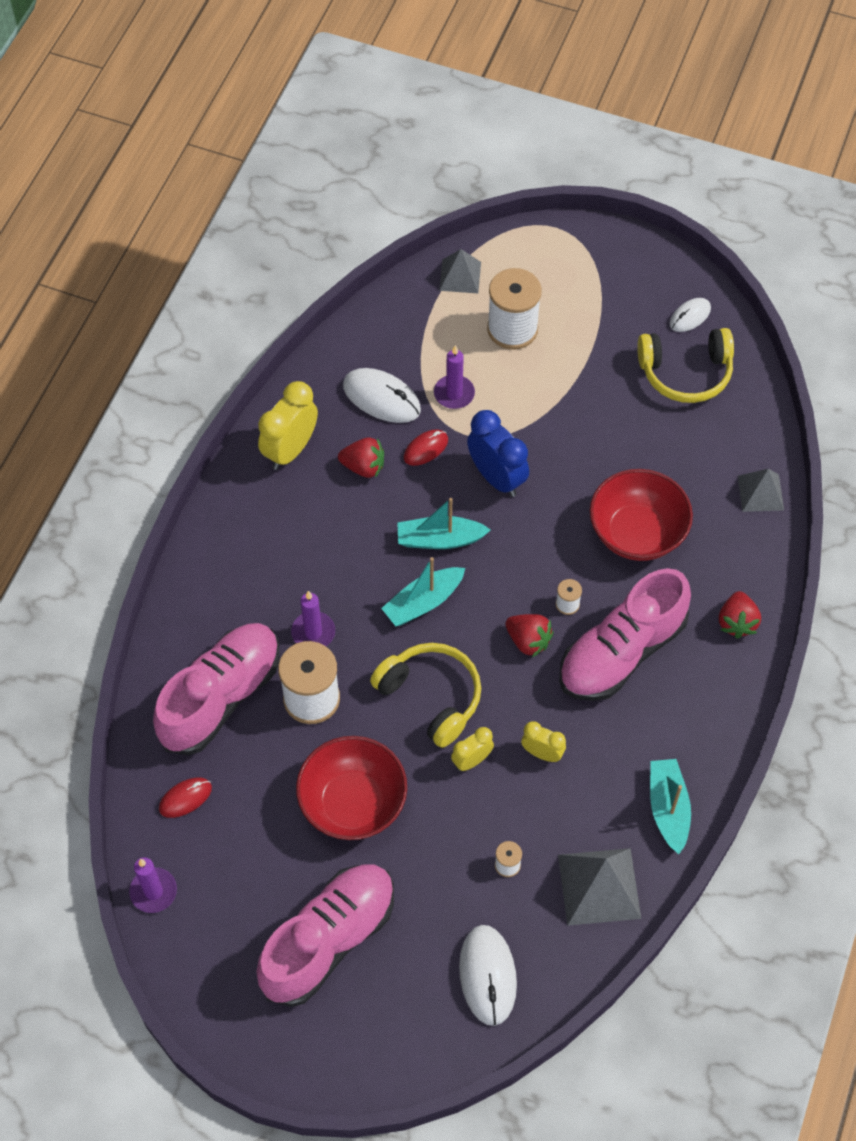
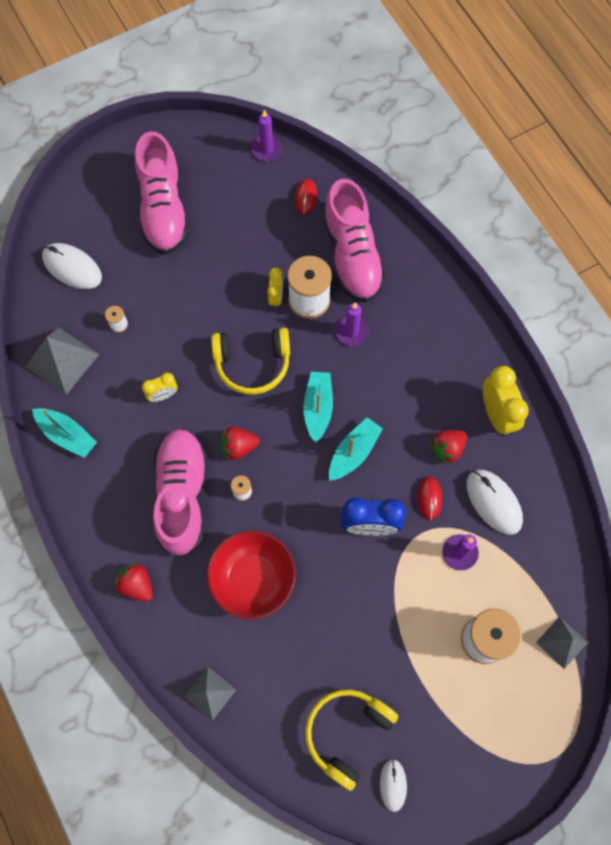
camera: 130 degrees right, 10 degrees up
(353, 803) = (226, 275): red bowl -> none
(381, 398) = (493, 502): white mouse -> white mouse turned 75 degrees clockwise
(471, 760) = (194, 354): yellow clock -> yellow clock (276, 297)

